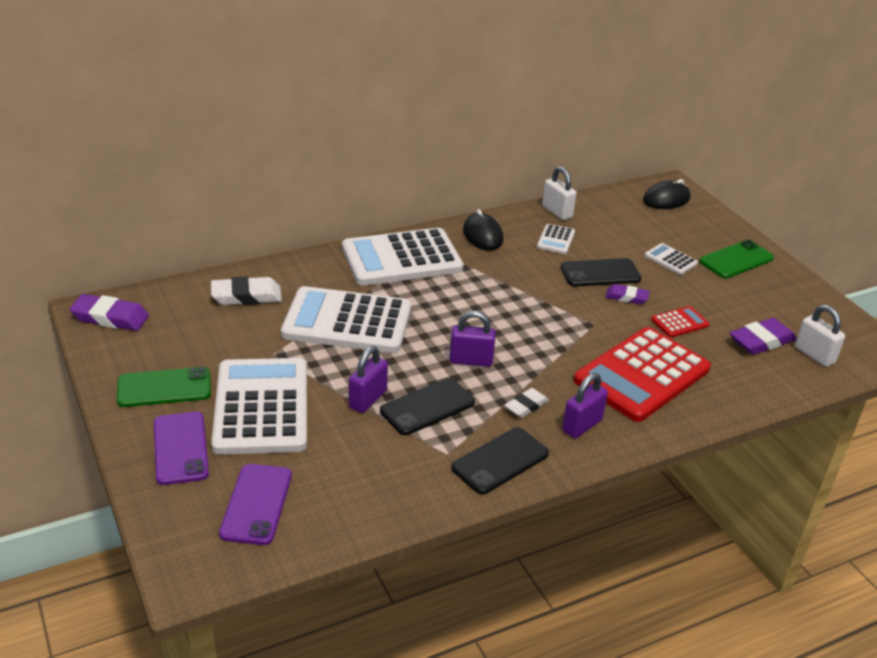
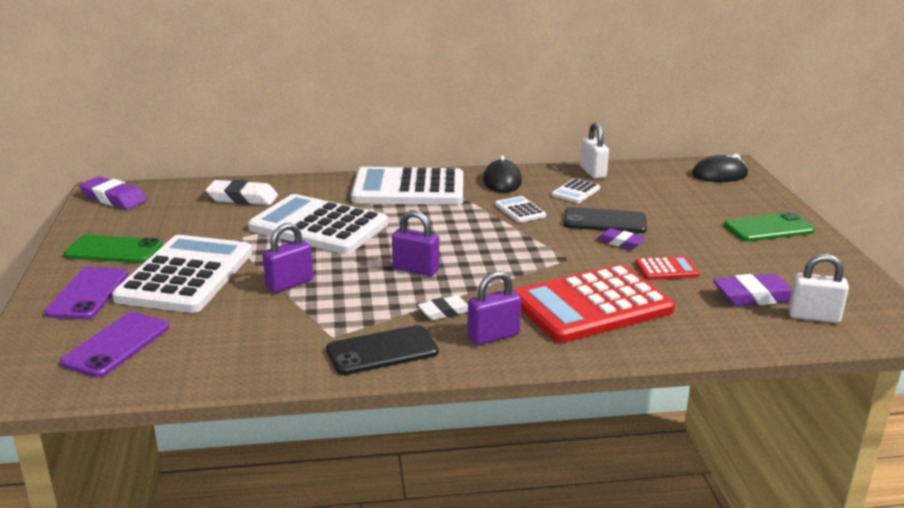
camera: 20 degrees right, 10 degrees down
(427, 407) = (343, 298): black phone -> none
(670, 259) = (691, 220): white calculator -> white calculator (520, 210)
(814, 355) = (813, 316): white padlock -> white padlock turned 60 degrees counterclockwise

